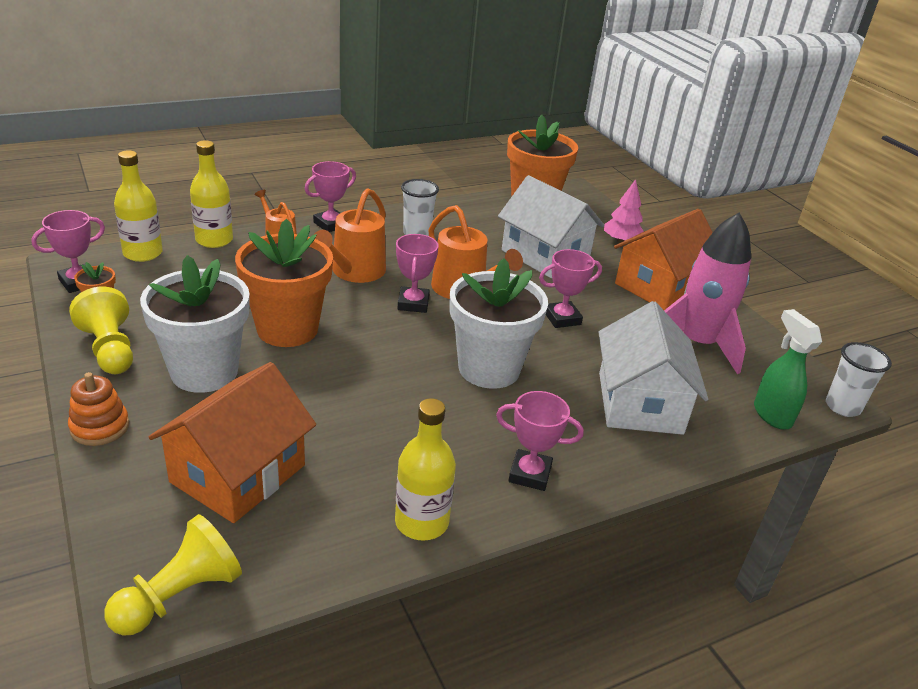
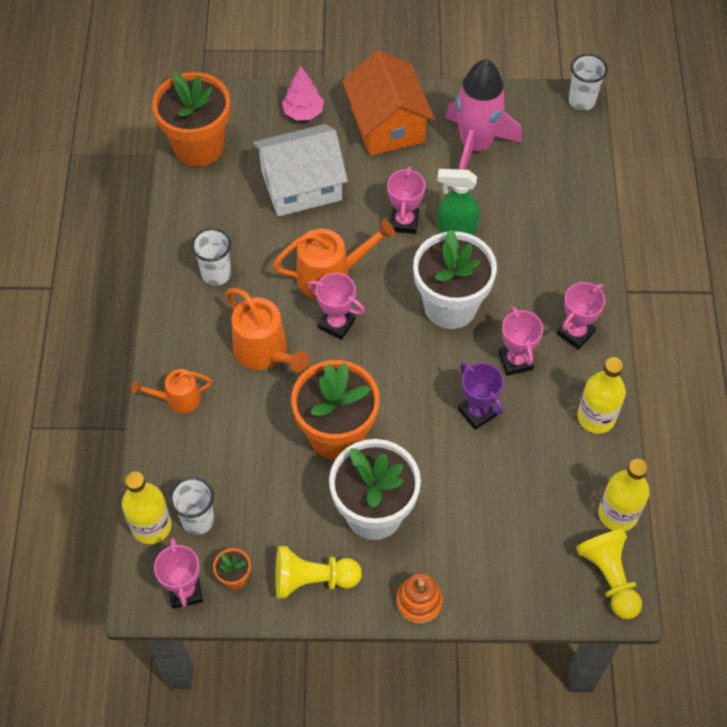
camera: 60 degrees left, 25 degrees up
(157, 274) = (198, 520): none -> white cup
(214, 240) = (151, 456): yellow bottle -> yellow bottle (617, 514)
(238, 473) = (508, 517): orange house -> none
(331, 224) = (164, 343): pink trophy -> pink trophy (515, 361)
(368, 417) = (477, 412): none -> purple trophy
(640, 403) = (529, 225): white house -> none
(771, 414) = (573, 150): green spray bottle -> green spray bottle (456, 228)

